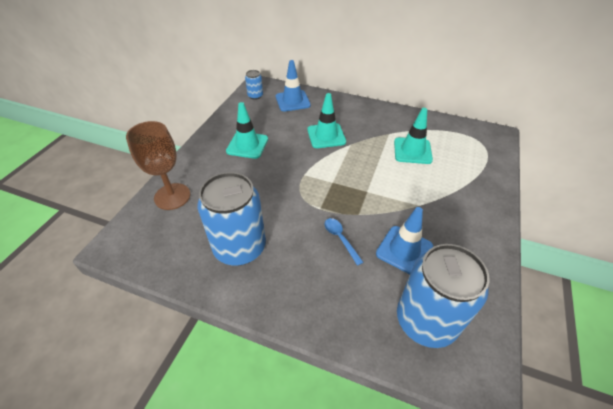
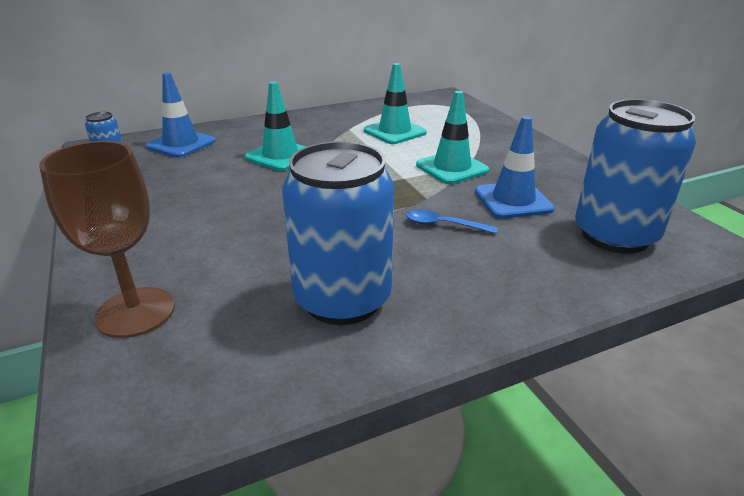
camera: 45 degrees left, 15 degrees down
(247, 145) = (180, 205): turquoise traffic cone -> turquoise traffic cone (452, 168)

